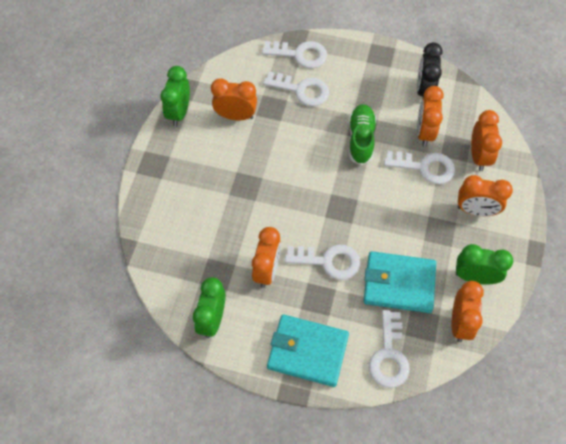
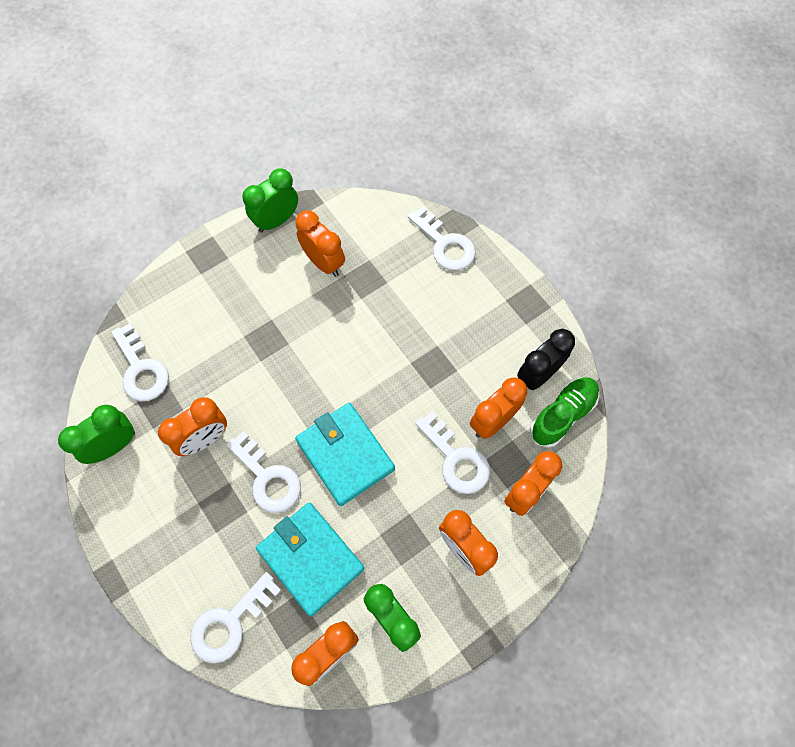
camera: 40 degrees right, 5 degrees up
(302, 90) = (411, 283): white key -> white key (141, 369)
(307, 351) = (163, 551): turquoise wallet -> turquoise wallet (345, 455)
(361, 139) = (420, 378): green shoe -> green shoe (562, 415)

